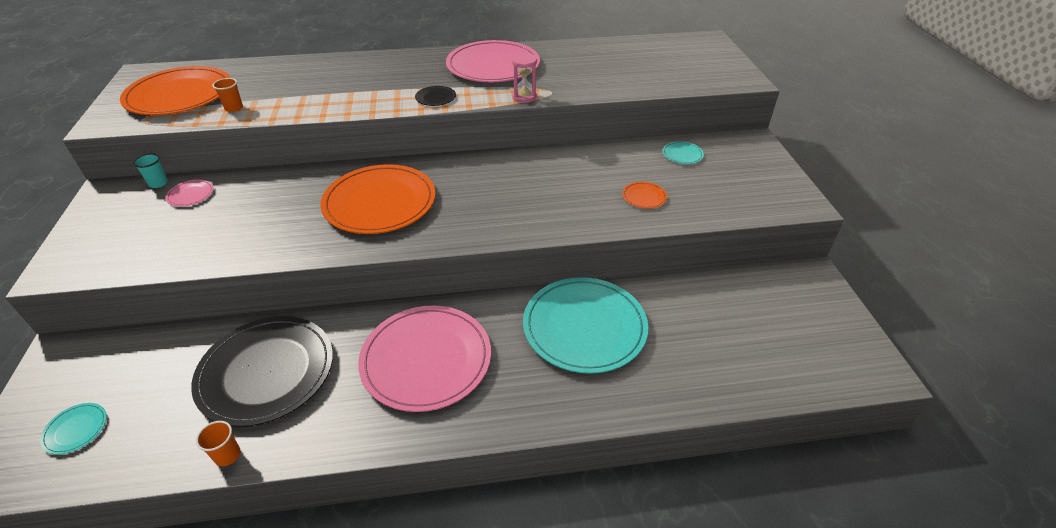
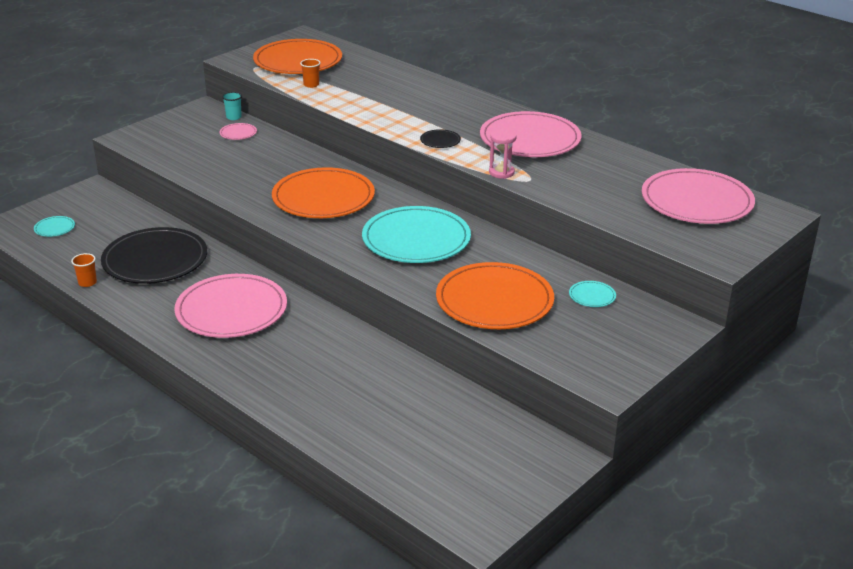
camera: 50 degrees right, 10 degrees down
(584, 327) = (342, 360): turquoise plate -> turquoise plate (416, 239)
(644, 197) = (494, 300): orange plate -> orange plate, size x2.50
(661, 54) = (696, 201): none -> pink plate

